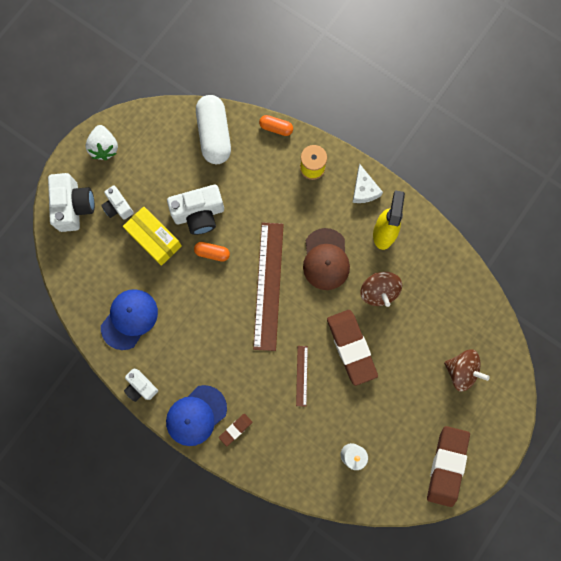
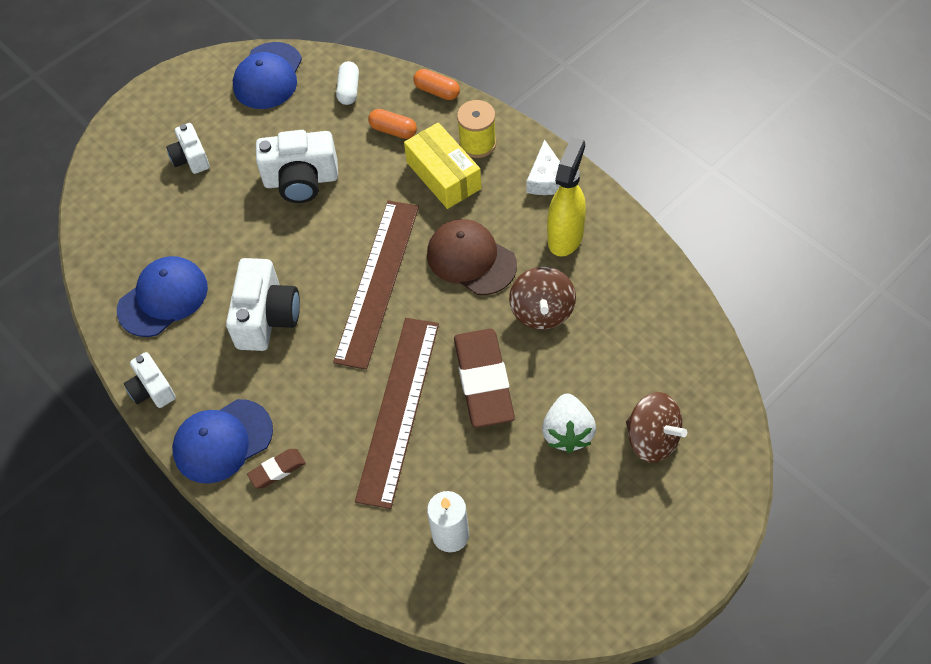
camera: 15 degrees right, 20 degrees down
(74, 206) = (130, 151): white camera -> white camera (266, 317)
(105, 148) = (194, 88): white strawberry -> white strawberry (567, 432)
(154, 239) = (229, 203): yellow box -> yellow box (443, 175)
(155, 131) = (268, 76): none -> blue cap
(212, 253) = (306, 230): orange capsule -> orange capsule (393, 130)
(214, 135) = (349, 90): white capsule -> white capsule, size x0.50
(301, 375) = (398, 409): brown ruler -> brown ruler, size x2.21
(326, 259) = (471, 259): brown cap -> brown cap turned 120 degrees clockwise
(446, 465) = (604, 576): brown eraser -> none

